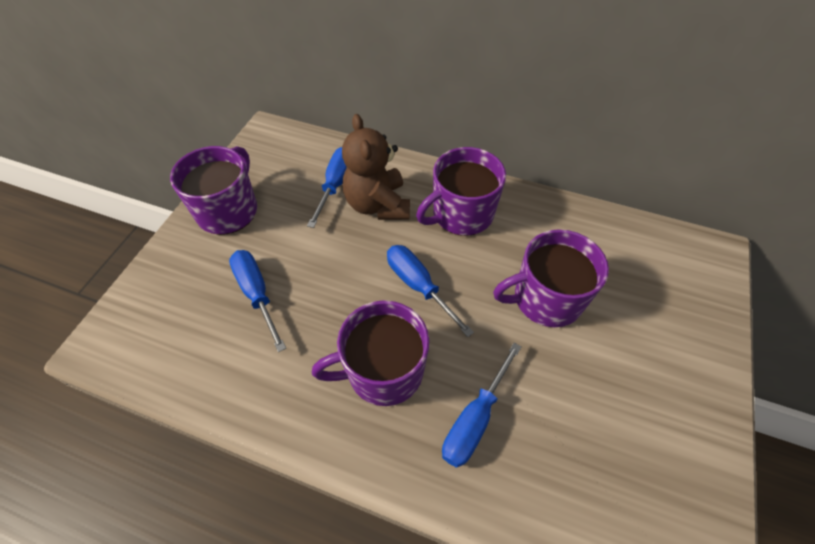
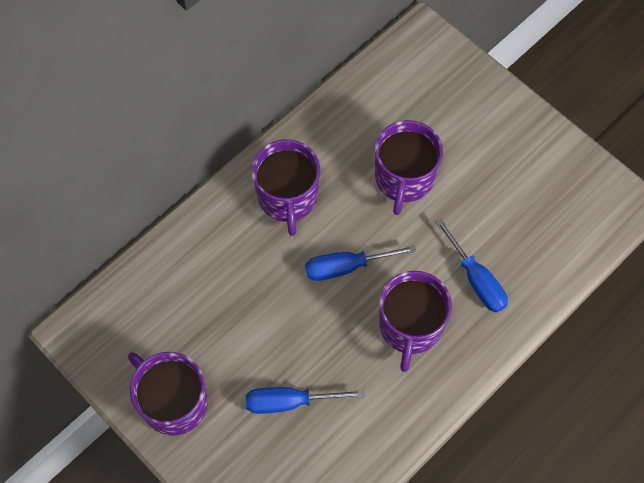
camera: 65 degrees left, 10 degrees up
(336, 184) = (192, 289): blue screwdriver -> none
(378, 205) = (239, 263): brown teddy bear -> none

